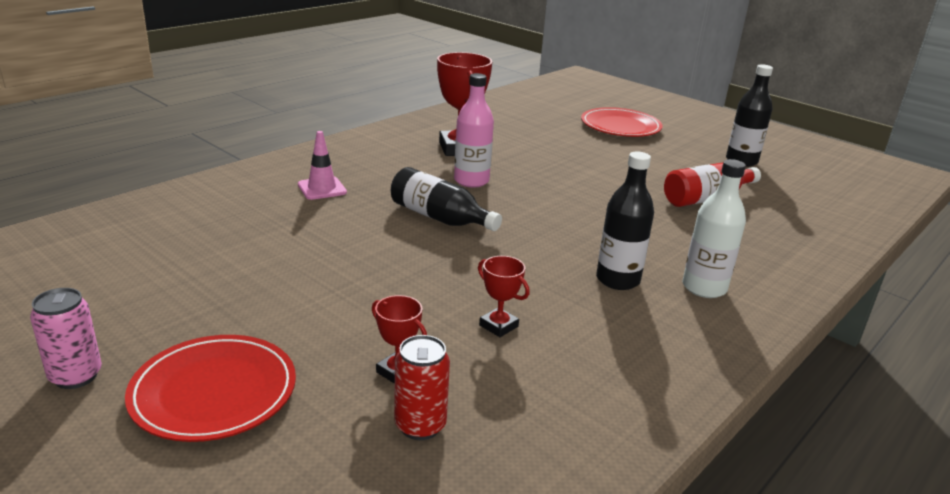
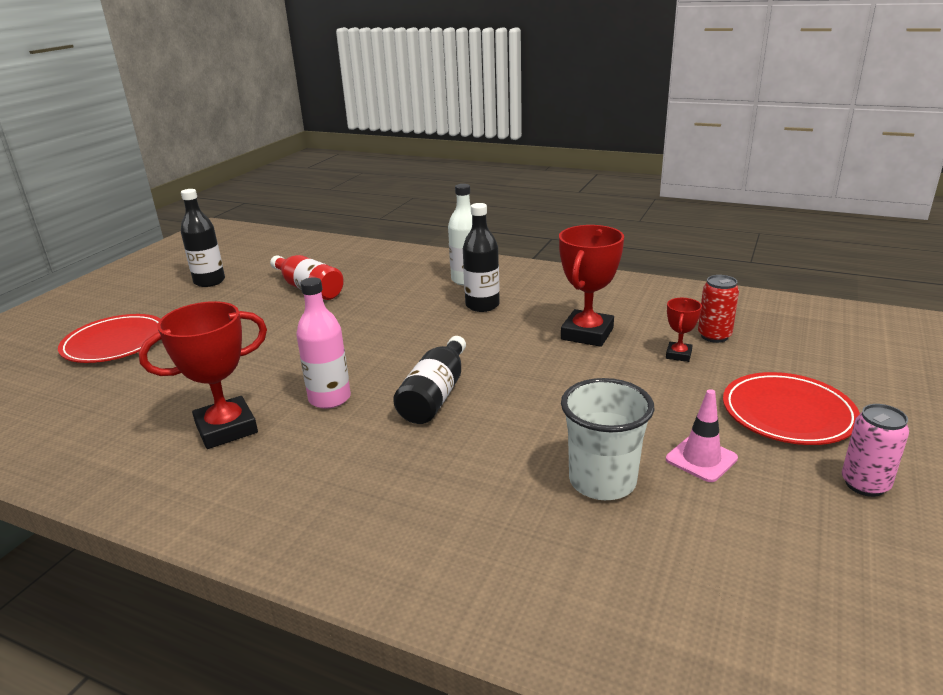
camera: 105 degrees left, 0 degrees up
(250, 252) = (602, 481): none -> white cup
(322, 188) = (413, 493): pink traffic cone -> pink traffic cone (701, 459)
(498, 326) = (587, 334): red trophy -> red trophy, size x1.98

